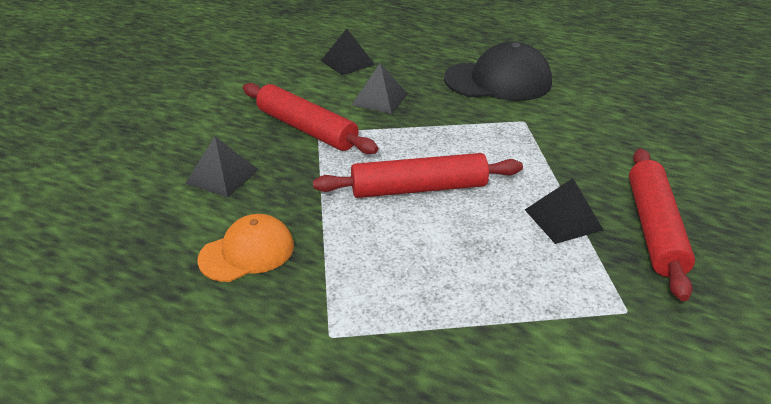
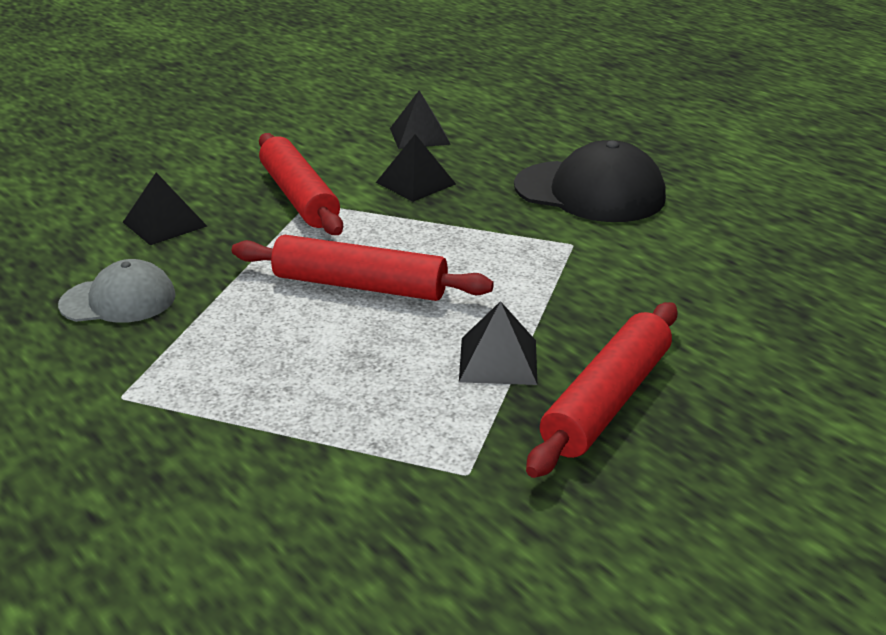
camera: 25 degrees right, 5 degrees down
(247, 252) = (118, 300): orange cap -> grey cap

